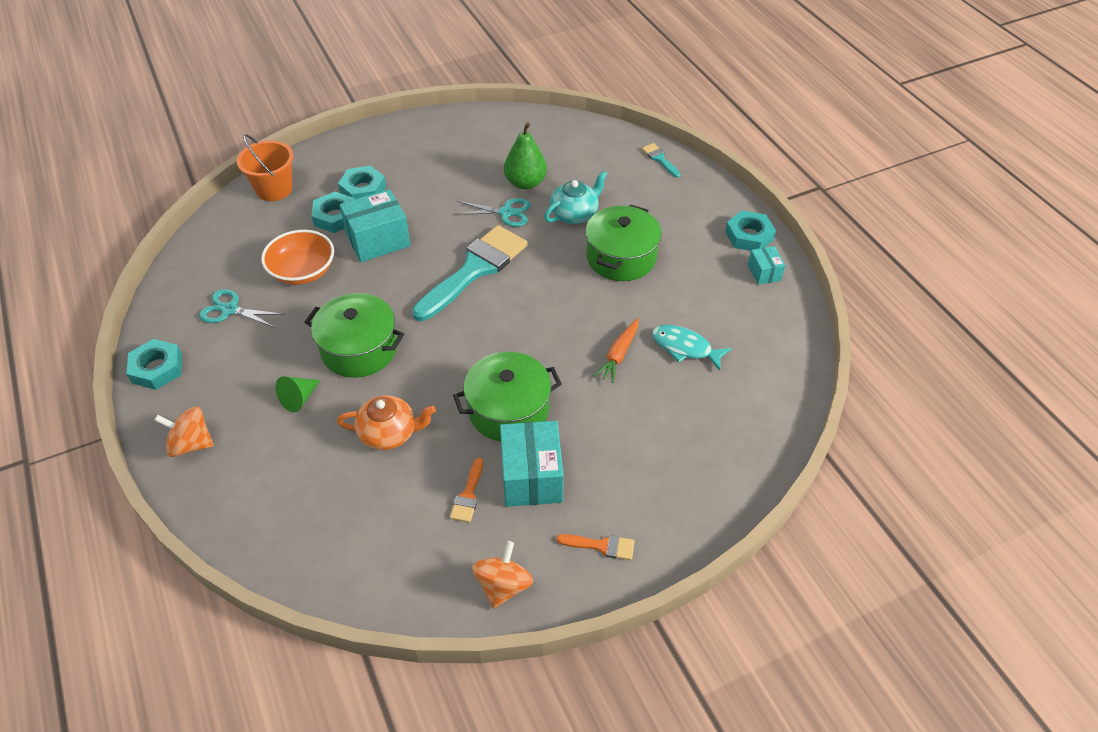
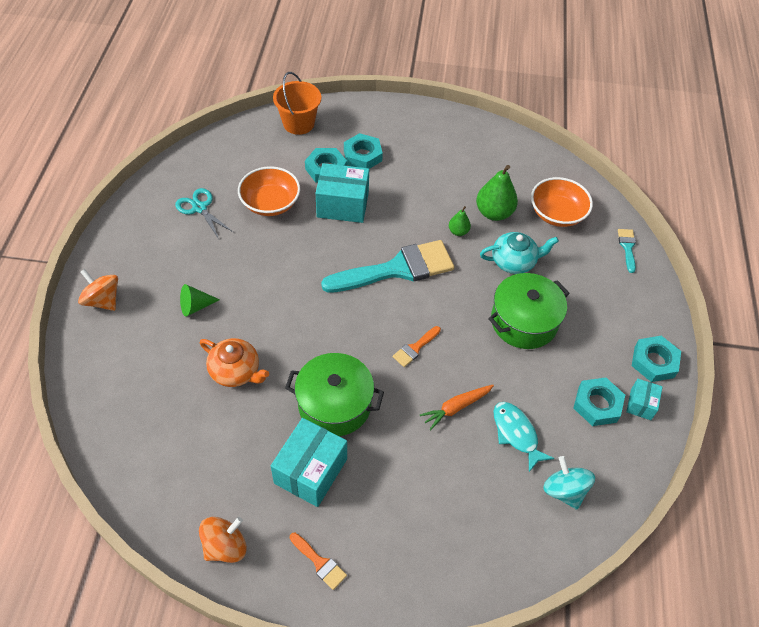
camera: 30 degrees right, 5 degrees up
(157, 368) = (122, 229): turquoise nut -> turquoise nut (597, 404)
(359, 349) = (264, 289): green pot -> none
(468, 495) = (254, 456): orange brush -> orange brush (415, 348)
(506, 213) = (458, 231): turquoise scissors -> green pear
(581, 159) = (557, 213): none -> orange bowl
(757, 370) = (564, 490): none -> turquoise spinning top

